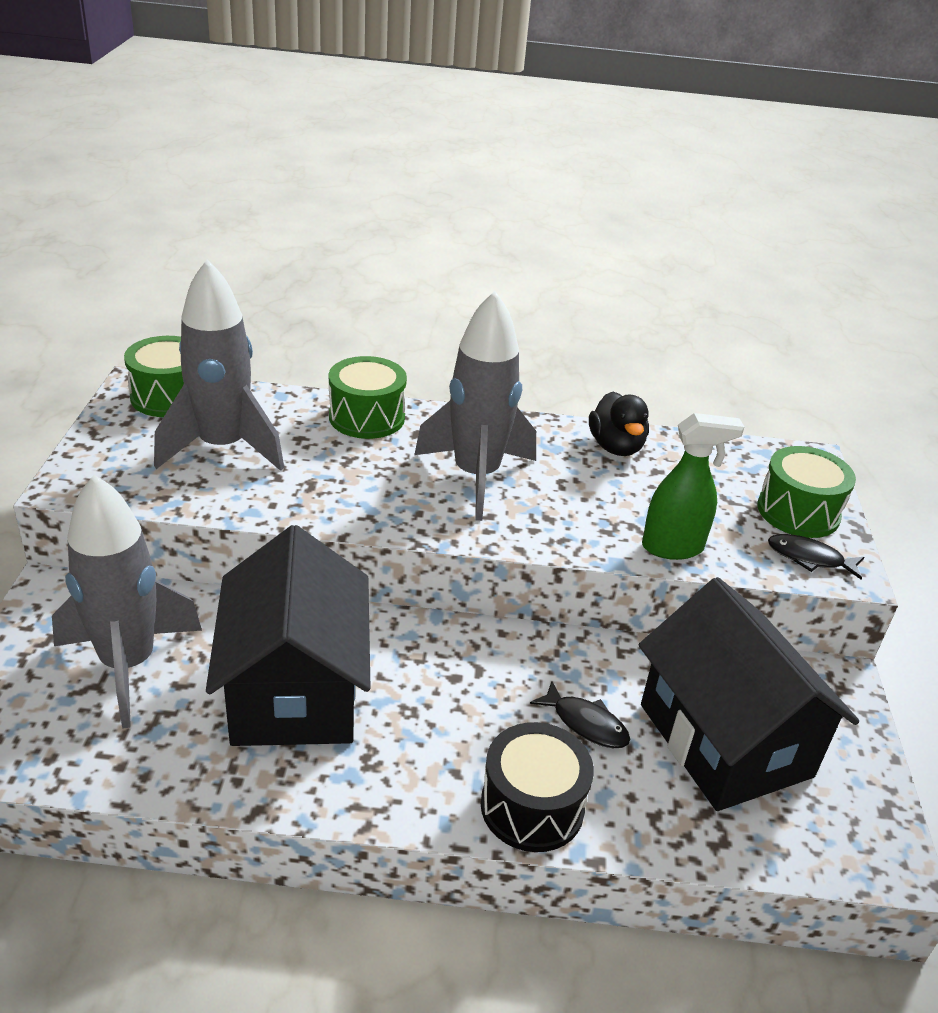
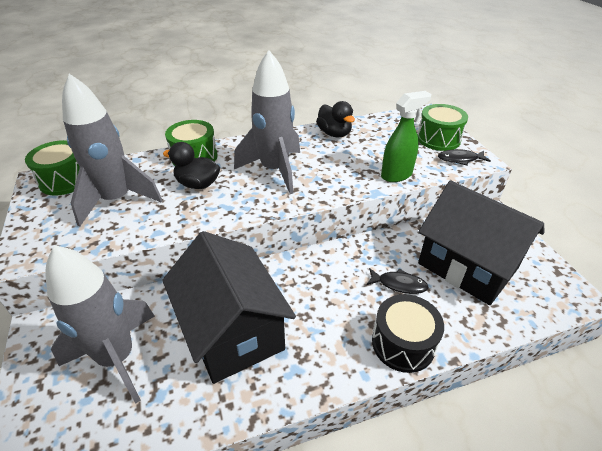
camera: 20 degrees left, 5 degrees up
(347, 461) = (198, 184): none -> black duck

